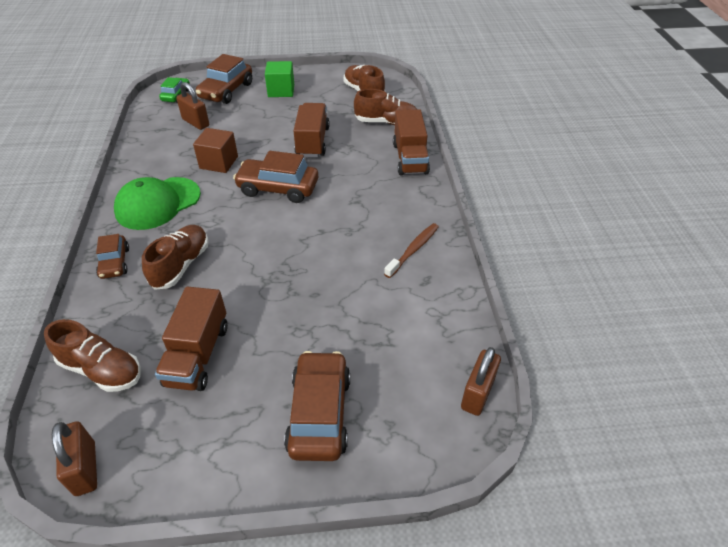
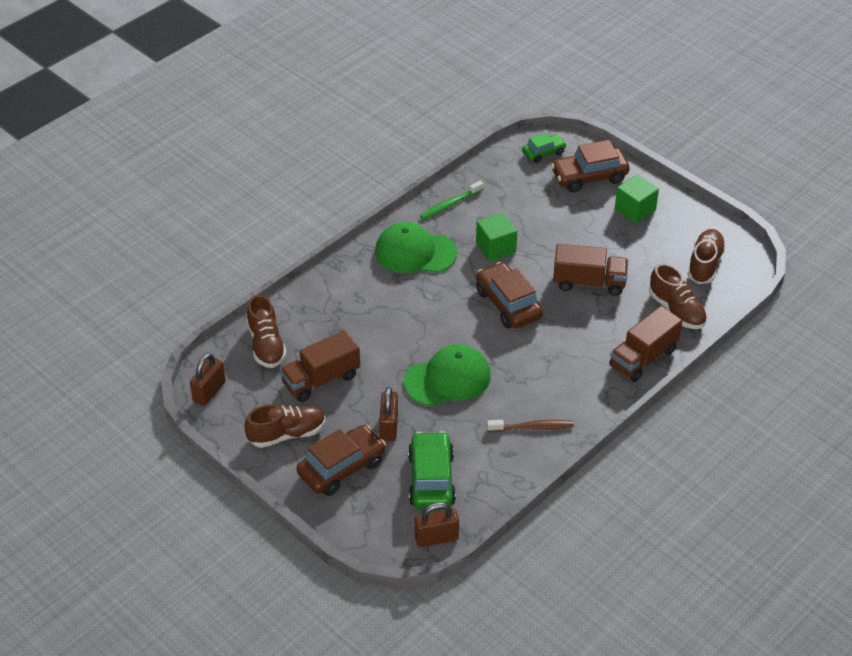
camera: 50 degrees right, 0 degrees up
(115, 263) = (342, 279): brown car -> none
(146, 158) = (450, 204): none -> green toothbrush
(181, 265) = (376, 313): brown shoe -> brown shoe (287, 434)
(196, 122) = (525, 194): brown padlock -> brown padlock (389, 426)
(219, 162) = (495, 248): brown cube -> green cube
(306, 267) = (448, 379): none -> green cap
(312, 142) = (589, 282): brown truck -> brown truck turned 45 degrees clockwise
(403, 350) = (431, 479): none -> green car

